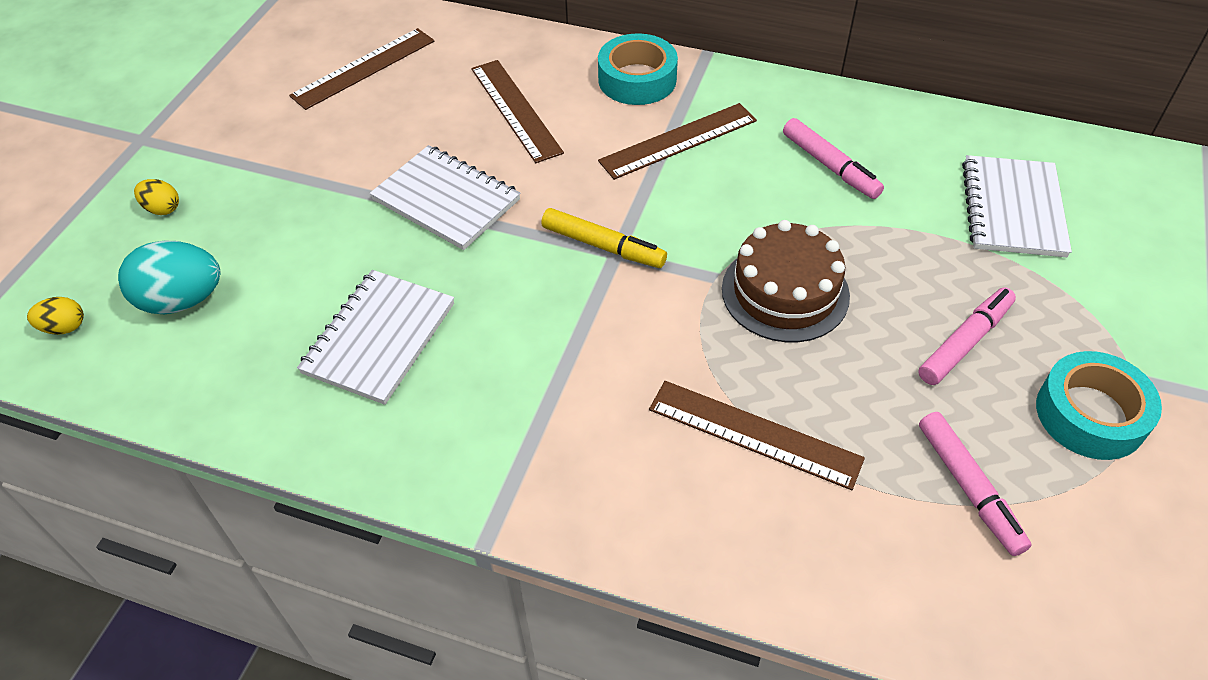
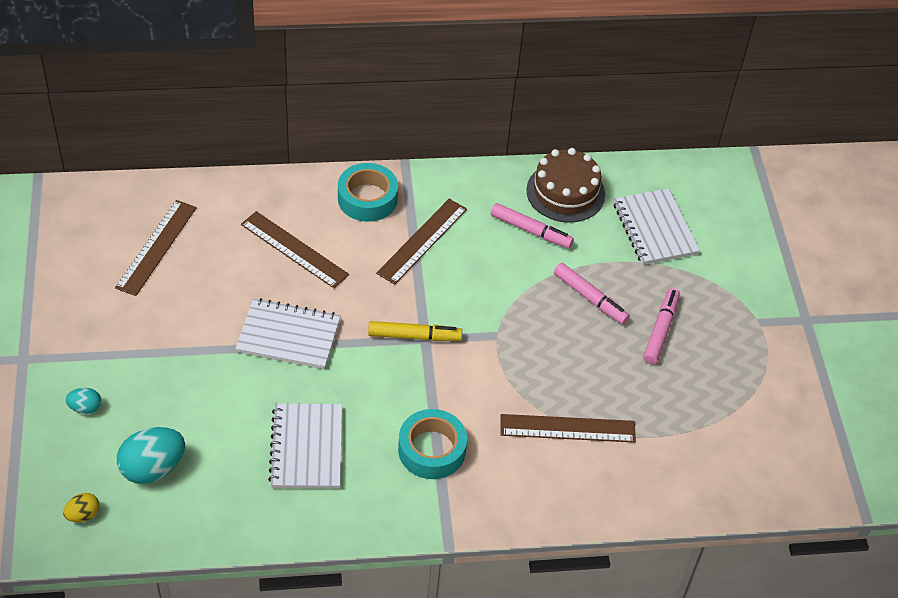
camera: 30 degrees left, 0 degrees up
(162, 209) = (85, 408): yellow egg -> turquoise egg
(785, 292) = (543, 331): brown cake -> brown cake (565, 192)
(968, 488) = (695, 419): pink marker -> pink marker (590, 298)
(1090, 414) = (743, 352): turquoise tape -> turquoise tape (431, 450)

